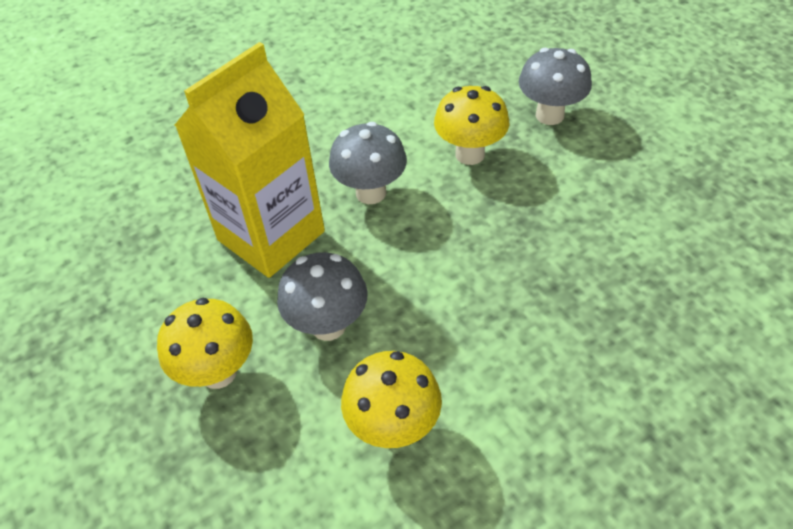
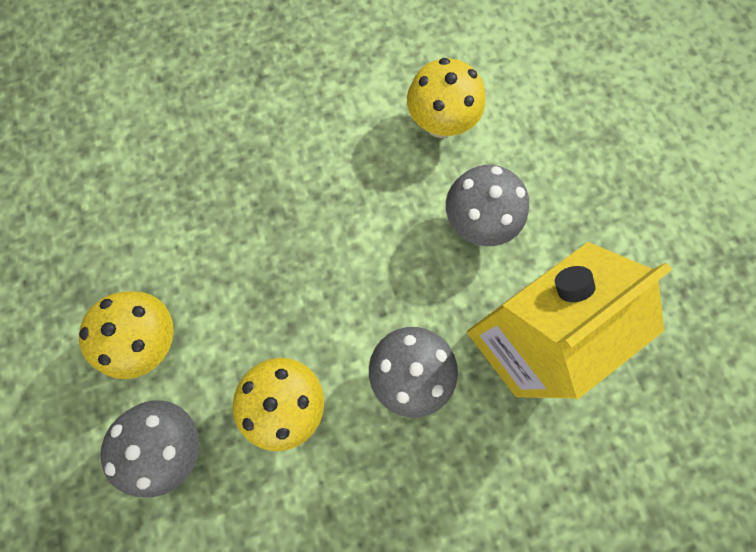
camera: 170 degrees left, 25 degrees up
(218, 372) = (574, 201): yellow mushroom -> yellow mushroom (152, 339)

